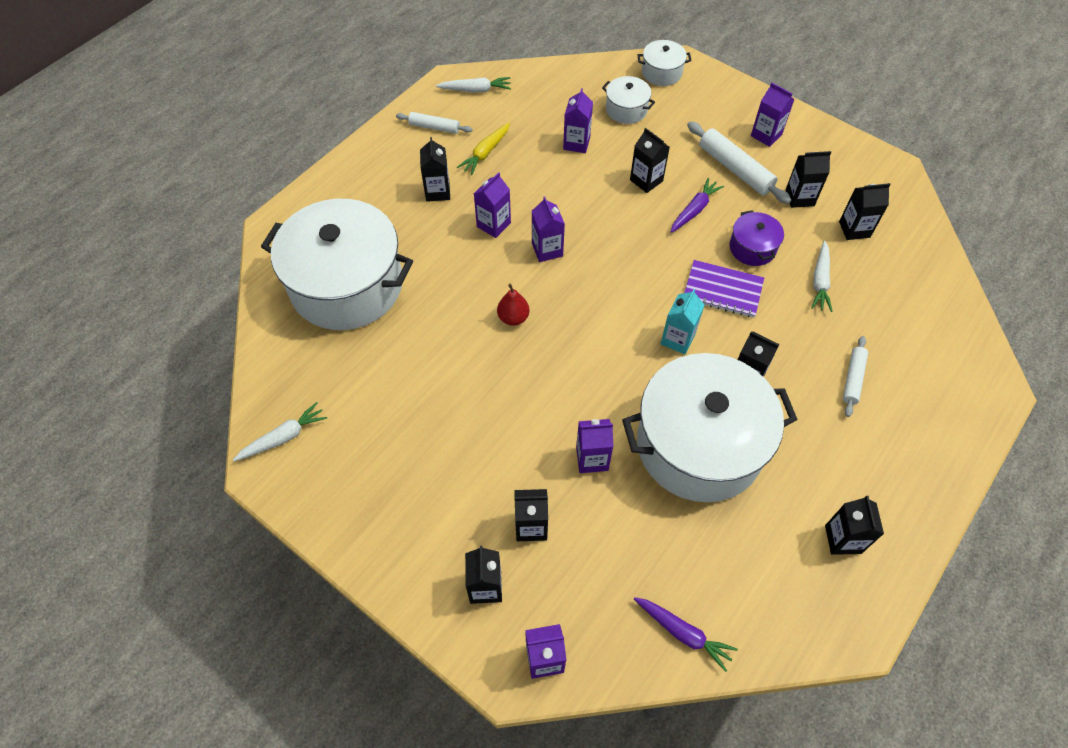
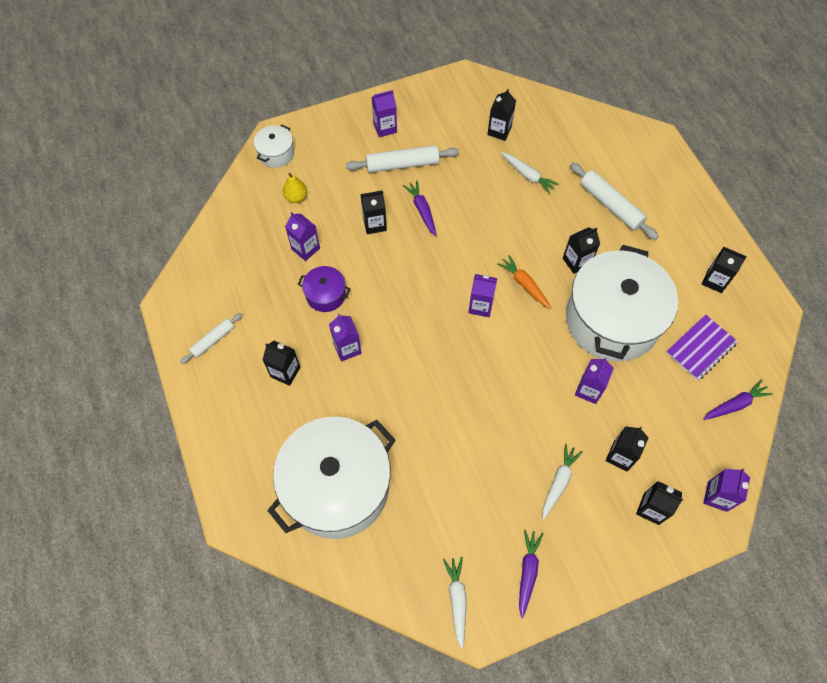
camera: 60 degrees left, 5 degrees up
(345, 489) = (527, 572): none -> purple carrot
(475, 90) = (194, 289): white carrot -> white carrot (559, 482)
(485, 153) = (269, 317): yellow carrot -> none
(513, 318) = (443, 379): red pear -> none
(547, 250) = (396, 324): purple carton -> purple carton (480, 306)
(626, 109) = (296, 197): white pot -> yellow pear
(677, 339) = (524, 285): turquoise carton -> orange carrot
(722, 290) = (501, 235): purple notebook -> purple notebook (700, 348)
(752, 248) = (477, 196): purple pot -> purple pot (326, 295)
(799, 198) = (453, 143): black carton -> none
(852, 379) = (610, 205): white rolling pin -> white rolling pin, size x1.66

